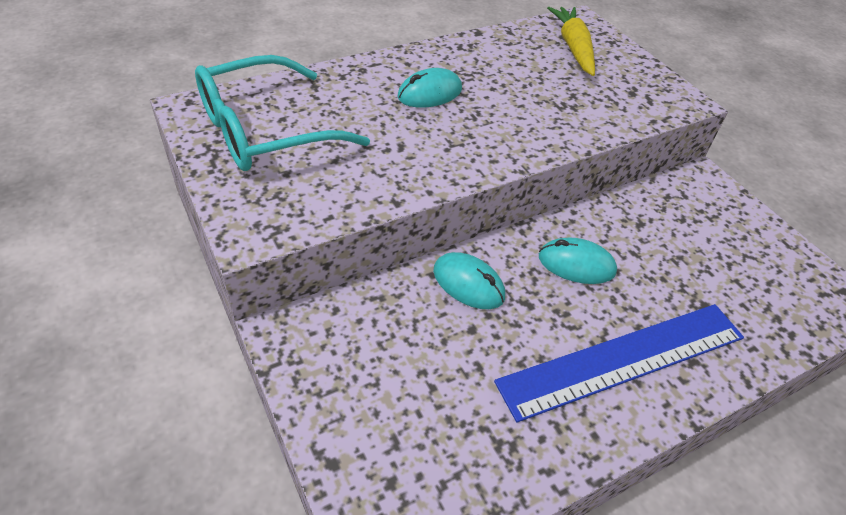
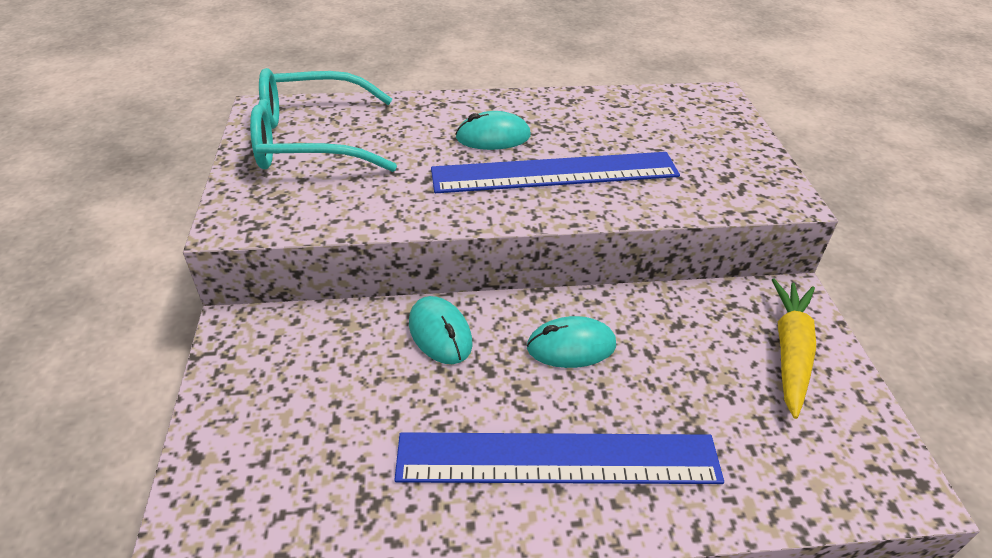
camera: 25 degrees right, 5 degrees down
(503, 116) = (555, 172): none -> blue ruler
(573, 48) = (687, 121): yellow carrot -> yellow carrot (790, 352)
(576, 264) = (571, 346): turquoise mouse -> turquoise mouse turned 45 degrees counterclockwise

